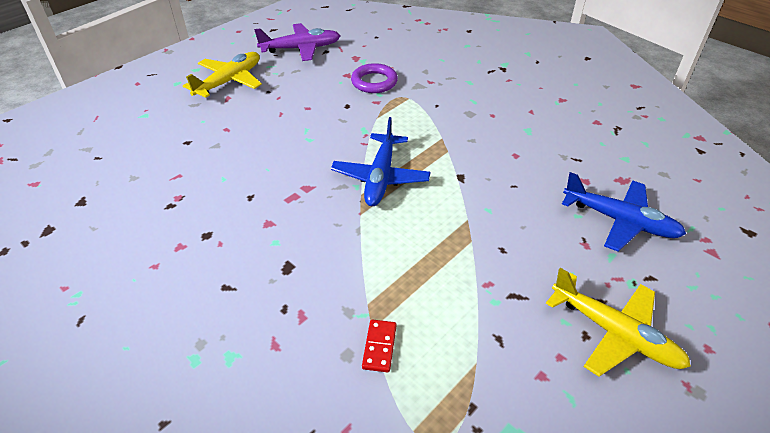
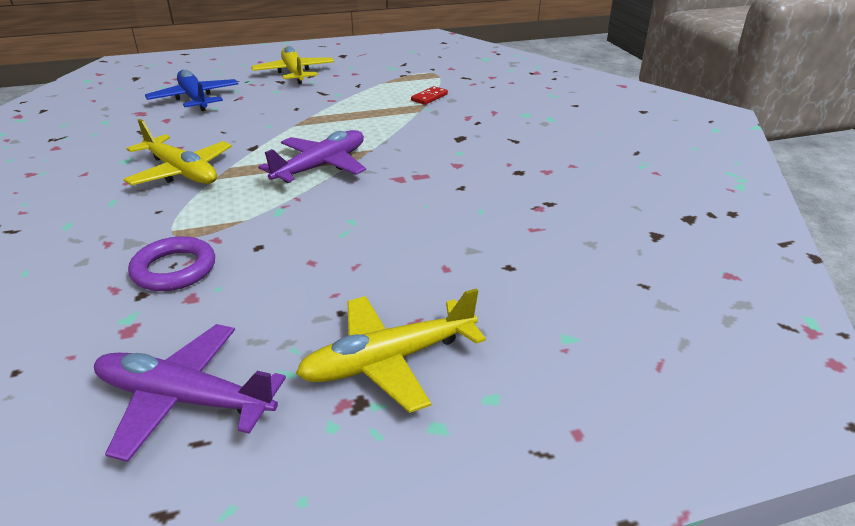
camera: 150 degrees left, 10 degrees down
(381, 177) = (320, 166): blue plane -> purple plane
(473, 135) = (181, 172): none -> yellow plane

